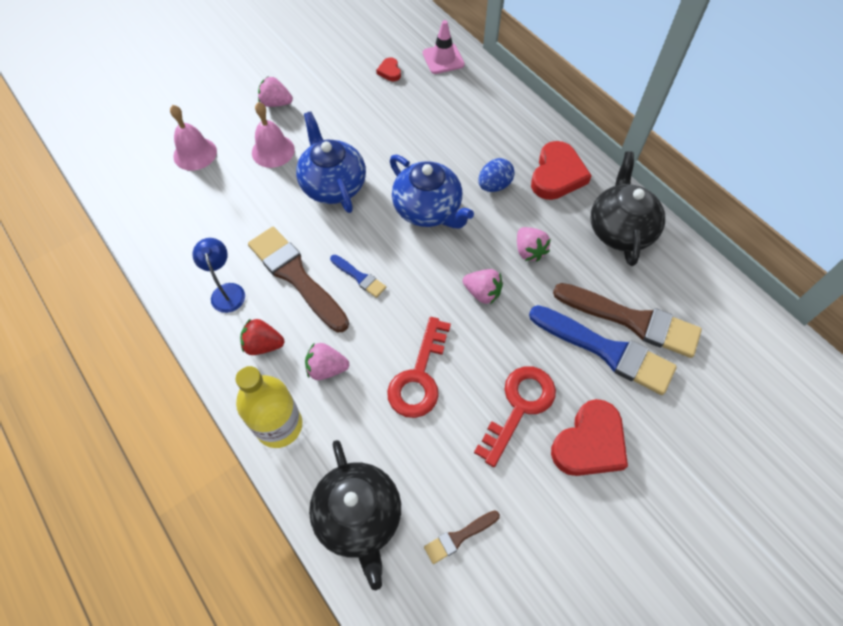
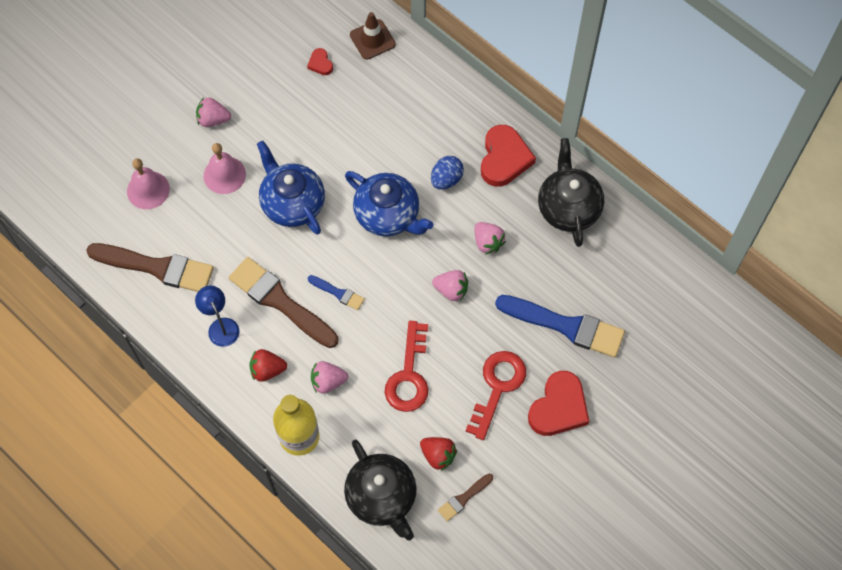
camera: 10 degrees left, 5 degrees up
(436, 476) = (438, 455): none -> red strawberry
(443, 59) = (372, 39): pink traffic cone -> brown traffic cone
(632, 320) = (586, 295): brown brush -> brown brush (157, 267)

